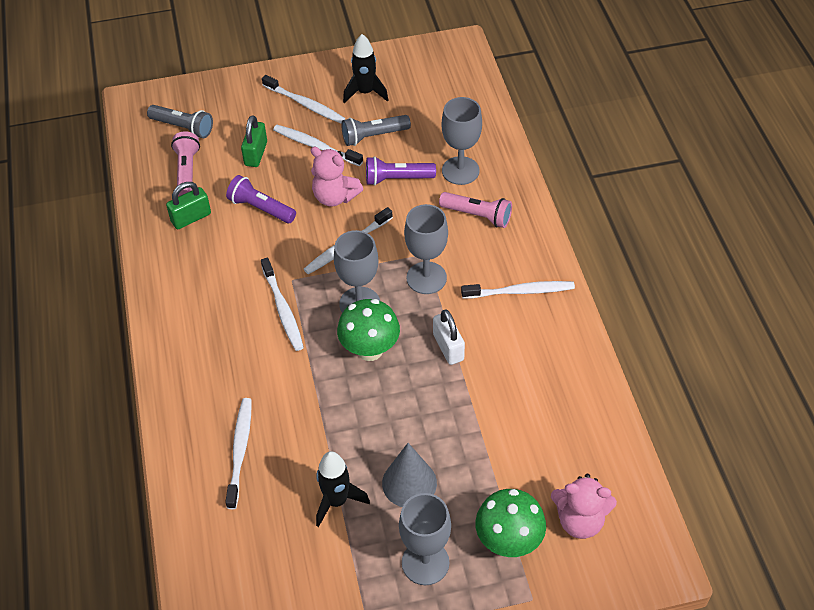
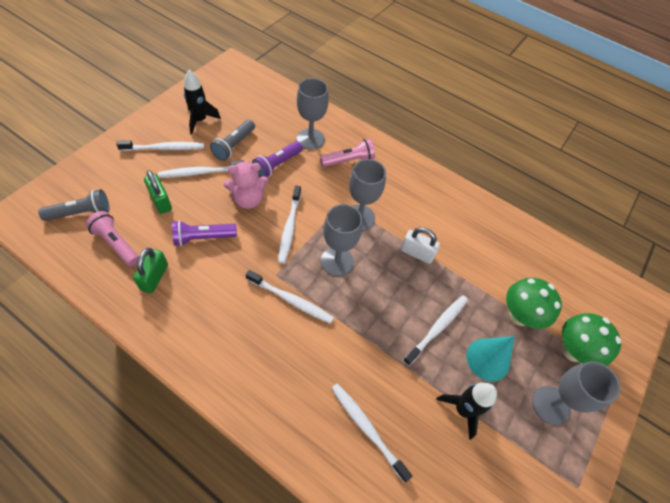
camera: 50 degrees left, 5 degrees up
(370, 350) = (375, 288): green mushroom -> green mushroom (519, 315)
(409, 483) = (488, 359): grey cone -> turquoise cone
(521, 291) = (418, 192): white toothbrush -> white toothbrush (437, 328)
(580, 520) = (588, 307): pink teddy bear -> none

